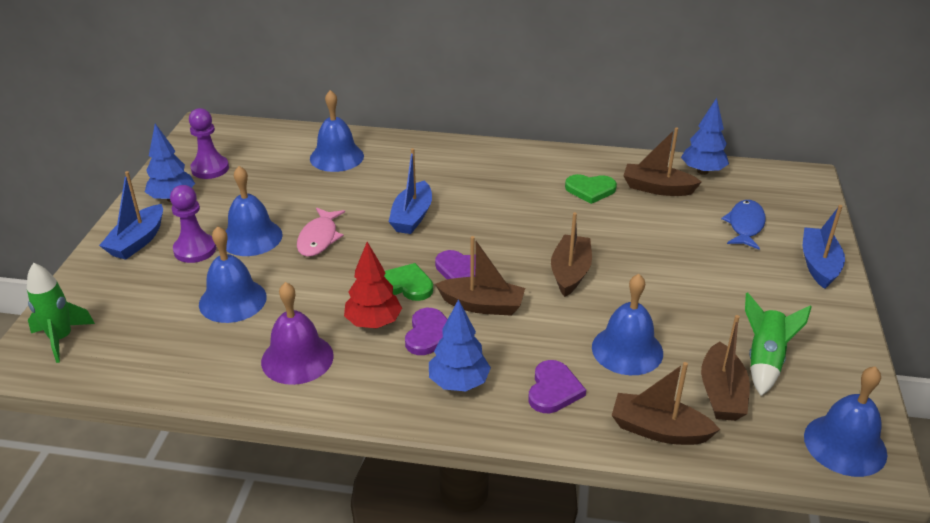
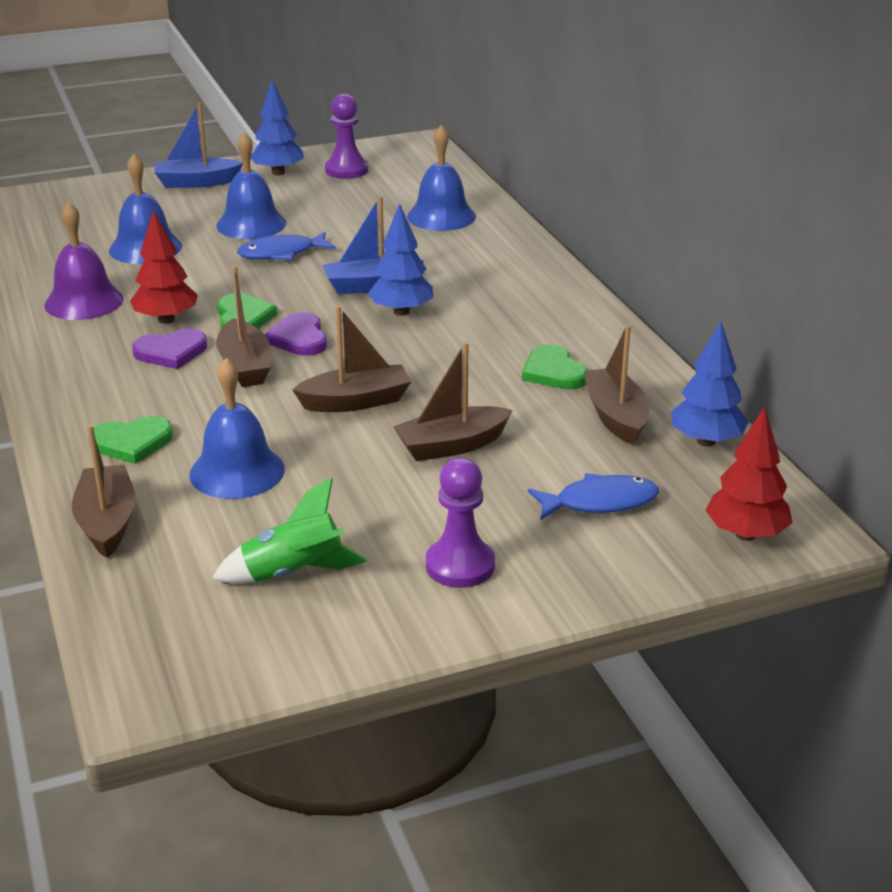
camera: 60 degrees right, 5 degrees down
(61, 339) = (37, 203): green rocket -> none
(195, 250) = (207, 208): purple pawn -> purple pawn (460, 565)
(319, 238) = (281, 253): pink fish -> blue fish
(458, 383) = (105, 388): blue tree -> blue tree (401, 312)
(553, 390) = (132, 442): purple heart -> green heart
(721, 393) = (203, 553): brown boat -> brown boat (451, 446)
(799, 194) = (746, 534): none -> red tree
(819, 265) = (563, 583): blue boat -> none
(845, 445) = (166, 665): blue bell -> none

